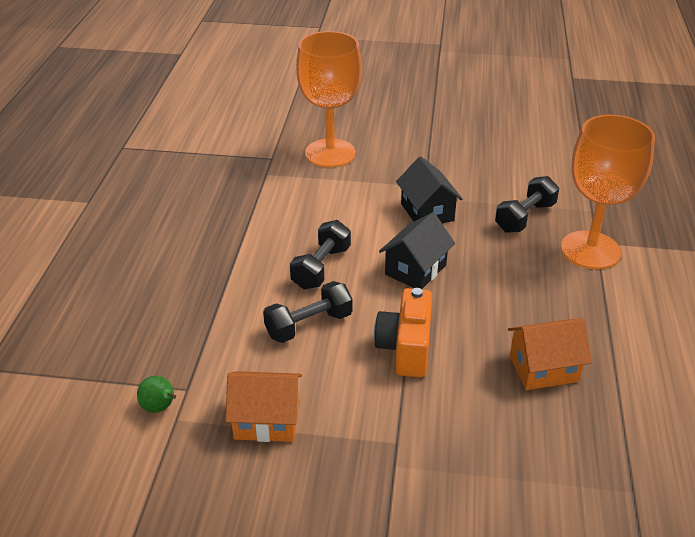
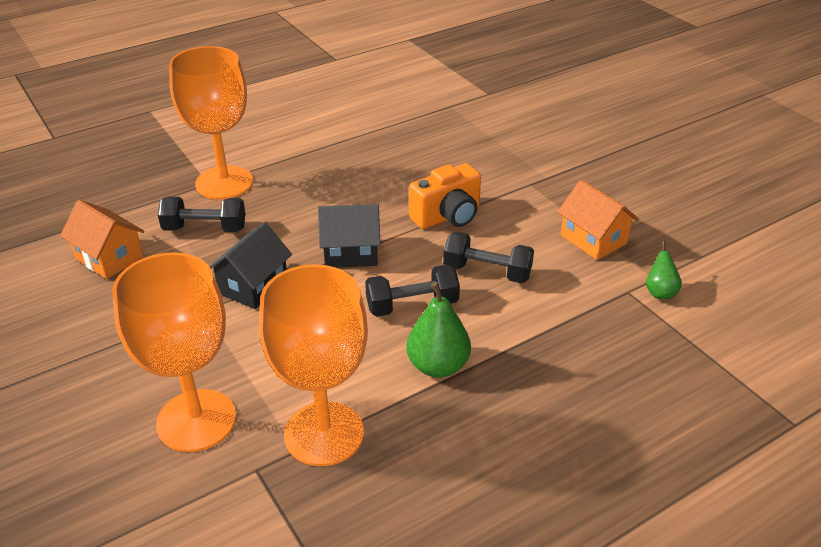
camera: 130 degrees left, 0 degrees up
(253, 248) = (438, 366): none -> green pear
(264, 185) = (324, 433): none -> orange goblet
(543, 368) = (391, 158): orange house -> orange house (109, 258)

